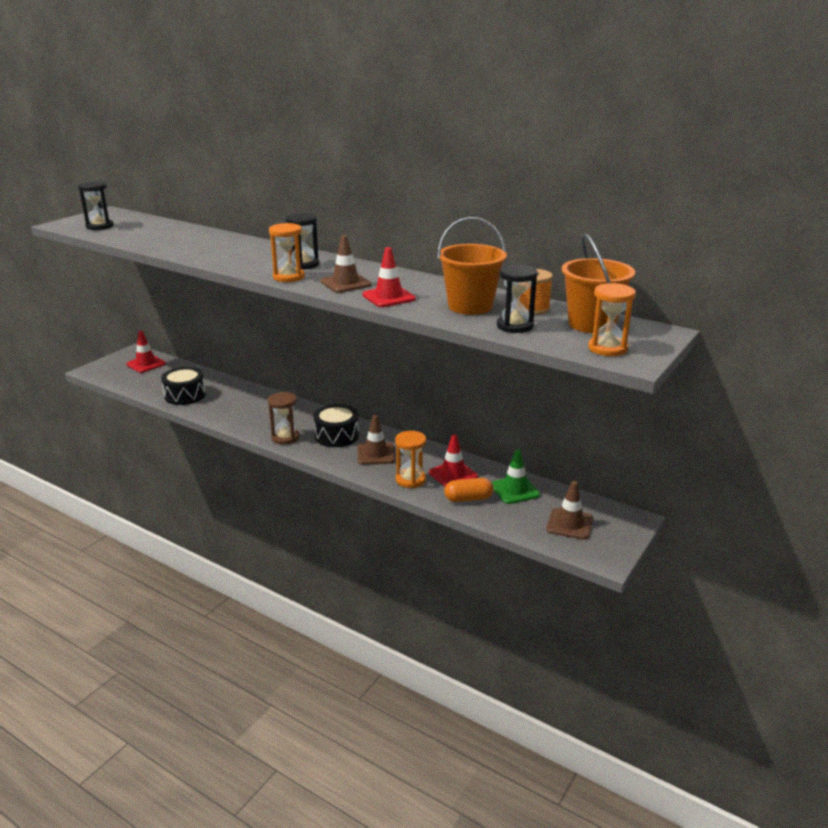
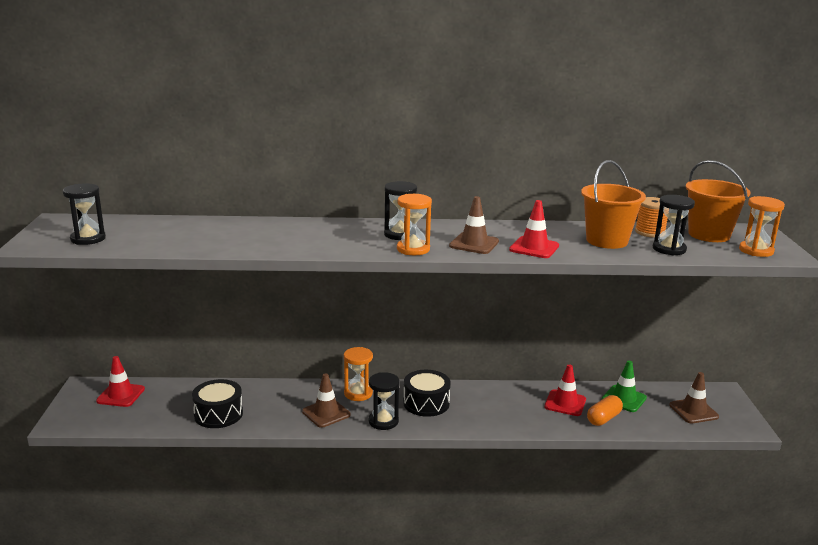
camera: 35 degrees left, 5 degrees down
(285, 437) = (383, 421): brown hourglass -> black hourglass
(376, 454) = (482, 408): brown traffic cone -> brown traffic cone (326, 413)
(410, 480) = (541, 420): orange hourglass -> orange hourglass (358, 393)

